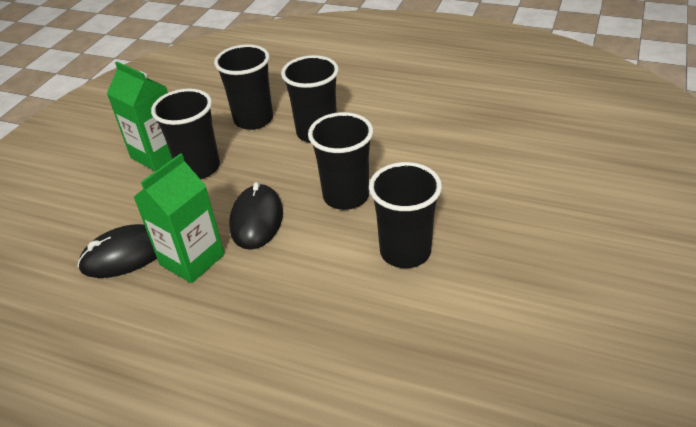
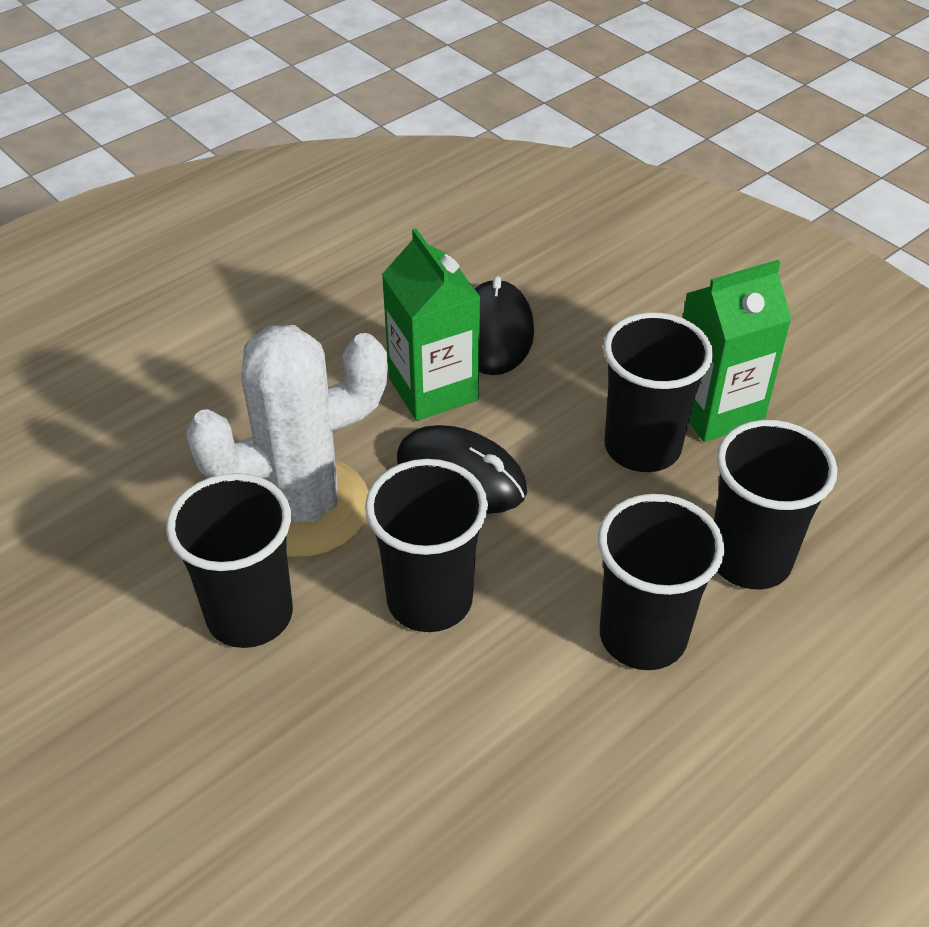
camera: 115 degrees right, 5 degrees up
(320, 268) = (304, 507): none -> white cactus

